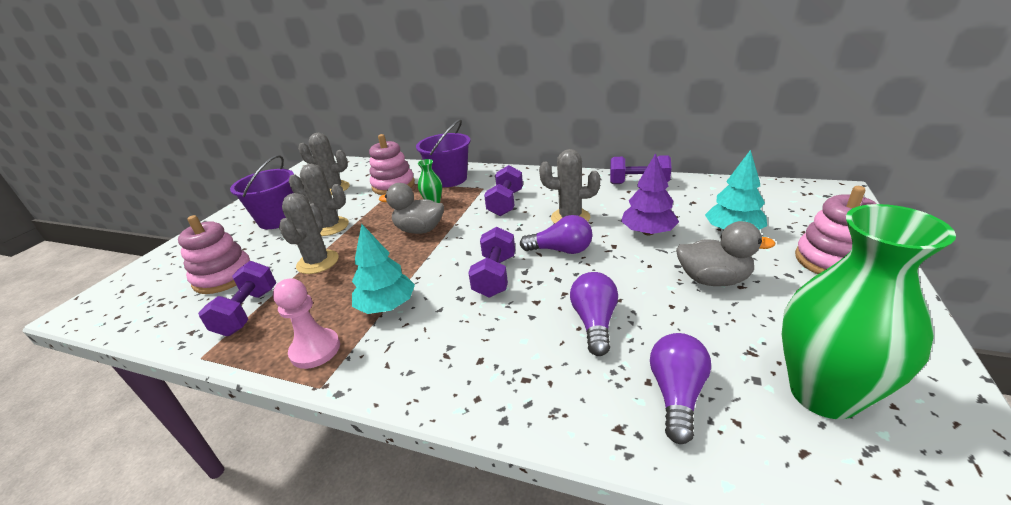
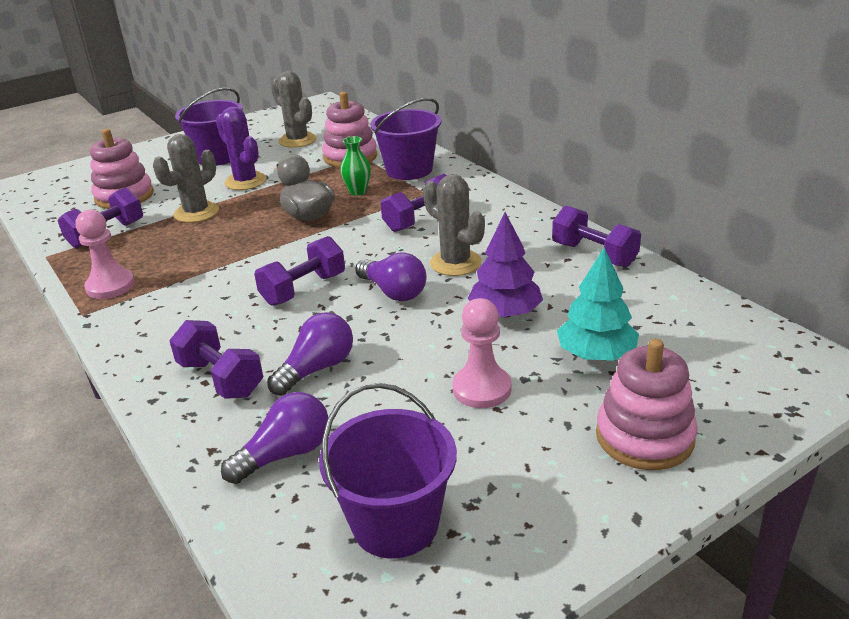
camera: 35 degrees right, 0 degrees up
(330, 227) = (245, 181): grey cactus -> purple cactus
(387, 306) = (194, 275): turquoise tree -> none
(535, 369) = (221, 378): none -> purple dumbbell
(713, 280) = (482, 389): grey duck -> pink pawn
(823, 394) = (395, 523): green vase -> purple bucket

